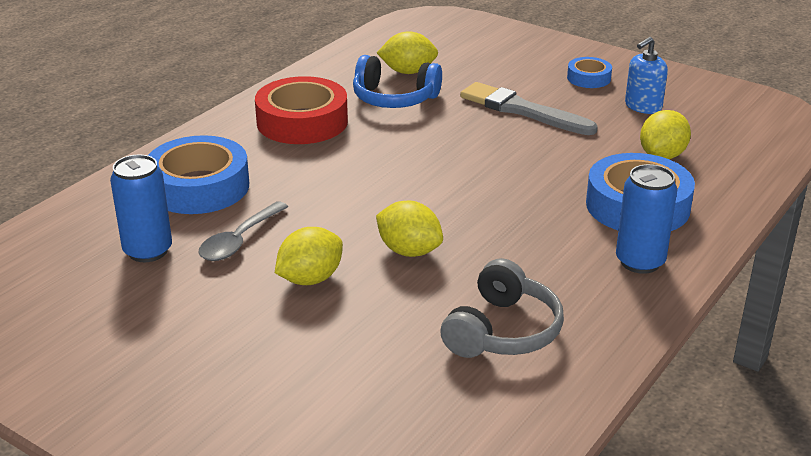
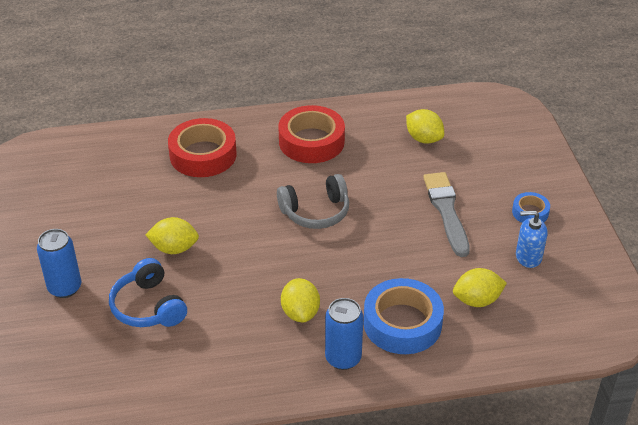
camera: 45 degrees right, 10 degrees up
(148, 251) = (131, 181): blue can -> blue can (65, 288)
(199, 187) = (203, 155): blue tape -> red tape
(239, 240) = (175, 202): grey spoon -> none
(394, 98) = (385, 155): blue headphones -> blue headphones (148, 307)
(409, 251) = (240, 265): yellow lemon -> yellow lemon (300, 313)
(503, 331) = (212, 344): grey headphones -> grey headphones (316, 212)

